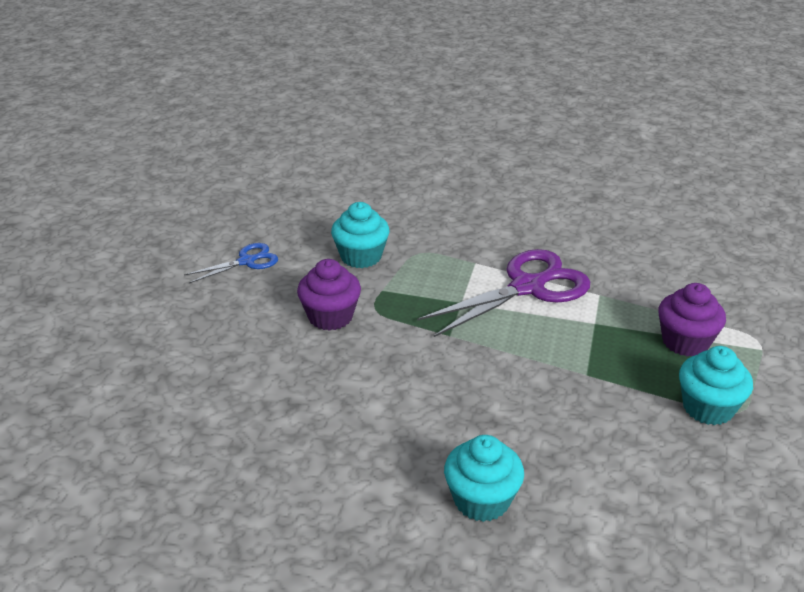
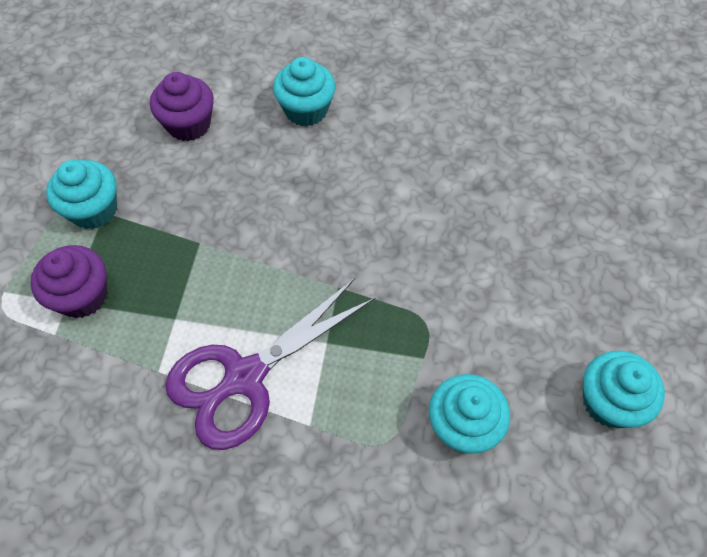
camera: 175 degrees right, 25 degrees up
(247, 261) = (609, 402): blue scissors -> turquoise cupcake
(330, 317) = (473, 305): purple cupcake -> purple cupcake (189, 124)

